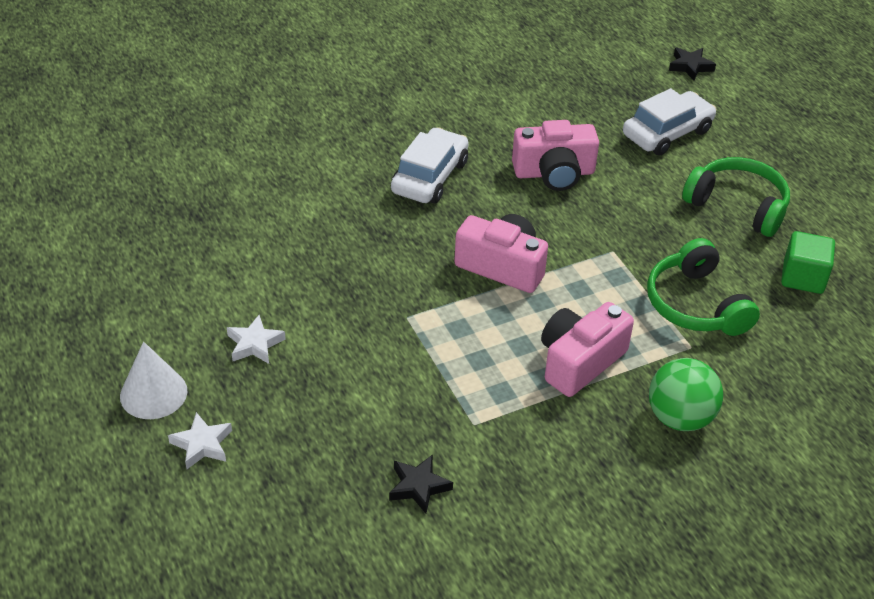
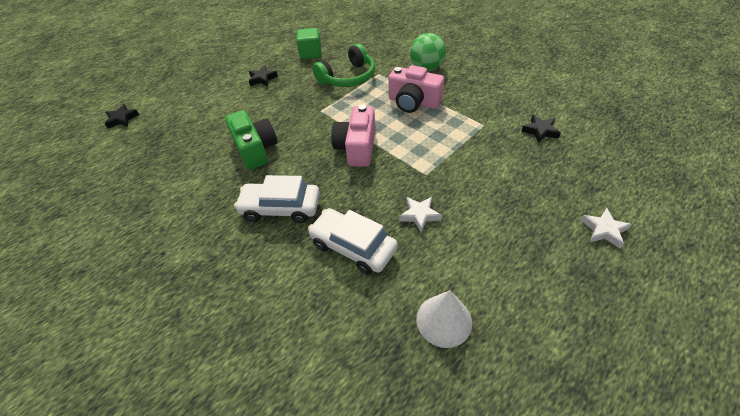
camera: 105 degrees left, 5 degrees up
(153, 393) = (593, 279): white cone -> white cone (444, 320)
(255, 344) = (504, 240): white star -> white star (419, 215)
(554, 173) = (255, 149): pink camera -> green camera
(667, 133) = (199, 114): white car -> white car (353, 247)
(738, 205) = (262, 79): green headphones -> black star

